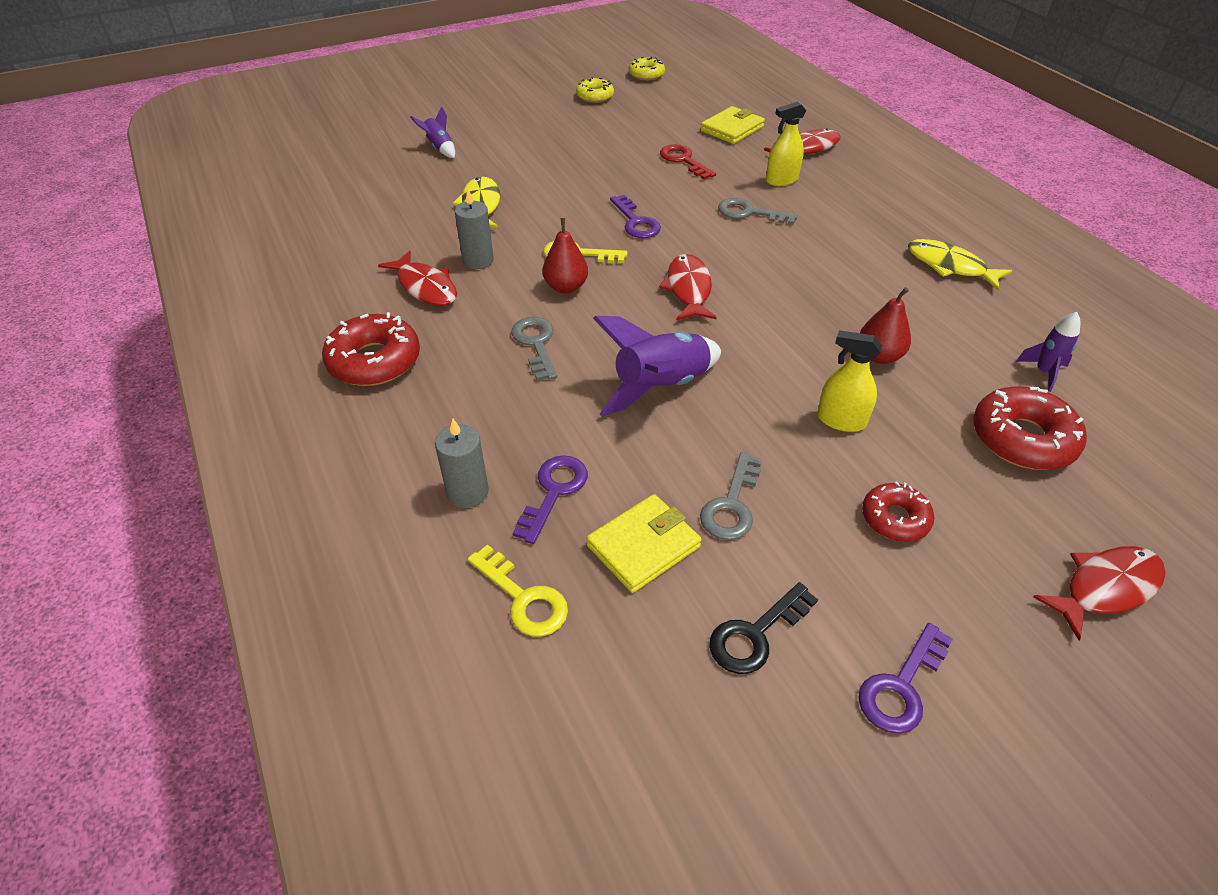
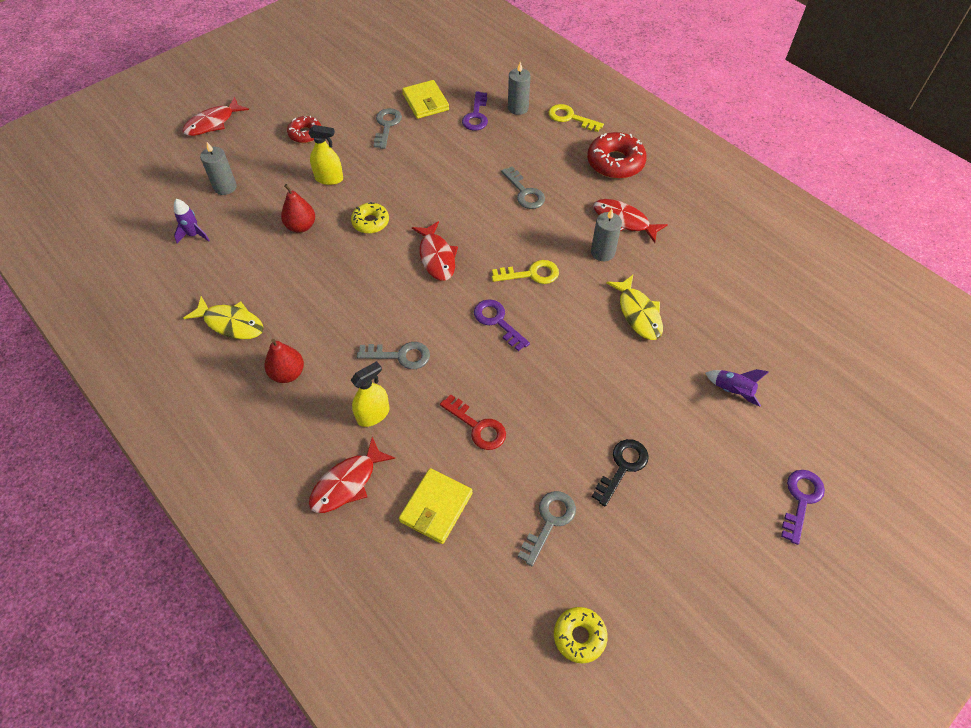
camera: 165 degrees right, 10 degrees up
(523, 598) = (471, 76): yellow key -> yellow key (570, 118)
(566, 287) = (525, 241): red pear -> red pear (287, 373)
(595, 96) = (624, 549): yellow donut -> yellow donut (370, 222)
(643, 112) = (549, 522): none -> grey key
(643, 546) = (425, 102): yellow wallet -> yellow wallet turned 60 degrees counterclockwise
(661, 387) = (437, 179): purple rocket -> none
(755, 634) = (371, 81): black key -> black key (622, 467)
(901, 686) = (312, 76): purple key -> purple key (801, 500)
(1022, 439) = (225, 187): red donut -> grey candle

